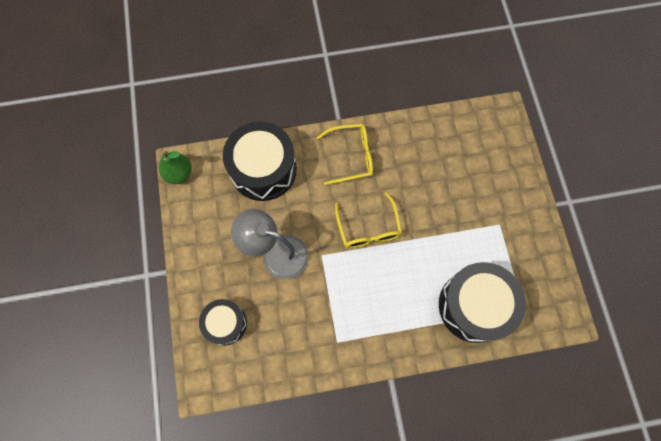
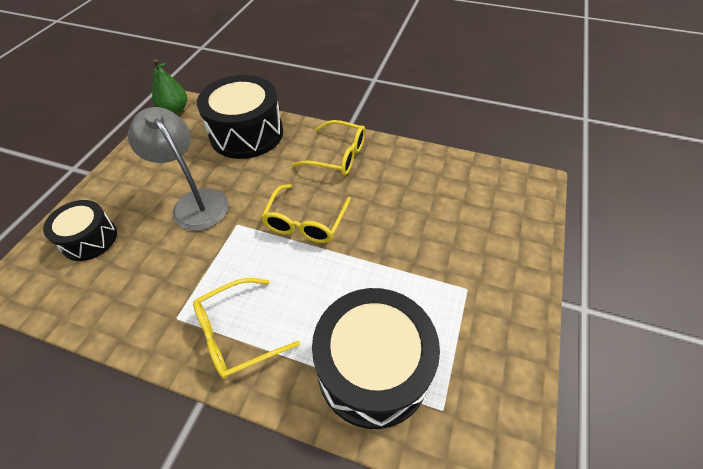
camera: 30 degrees right, 20 degrees down
(383, 330) = (237, 334): none -> yellow glasses

